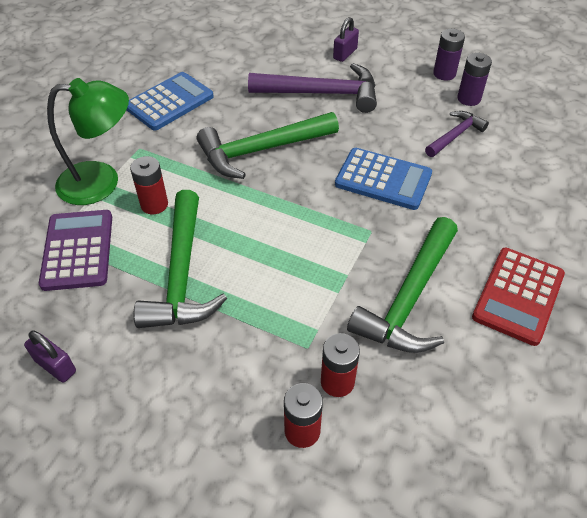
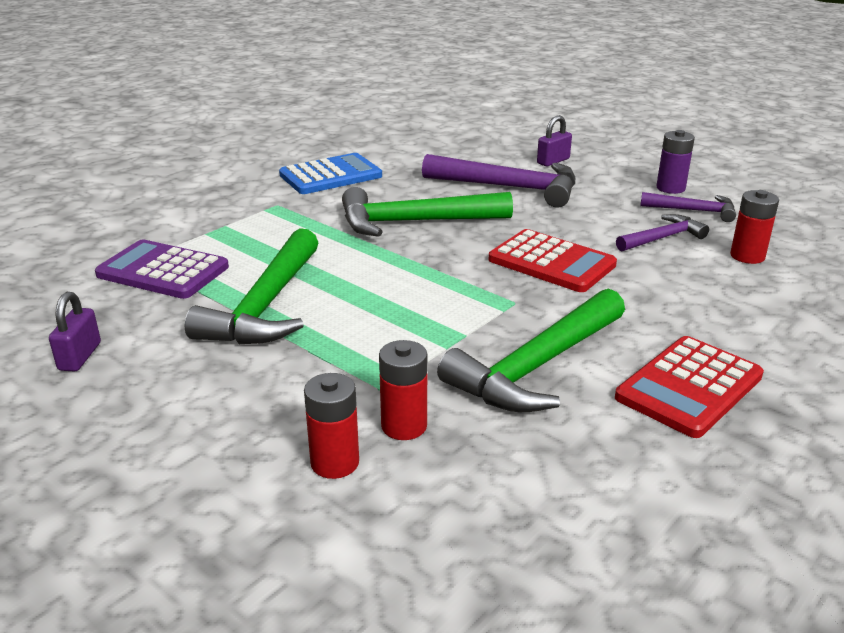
camera: 15 degrees right, 20 degrees down
(55, 366) = (80, 356): purple padlock -> purple padlock turned 45 degrees clockwise
(78, 250) = (163, 271): purple calculator -> purple calculator turned 75 degrees counterclockwise
(101, 182) = (221, 224): green lamp -> none
(154, 204) = (268, 248): red battery -> red battery (747, 256)
(383, 179) = (551, 262): blue calculator -> red calculator
(469, 99) = (694, 211): purple battery -> purple hammer

